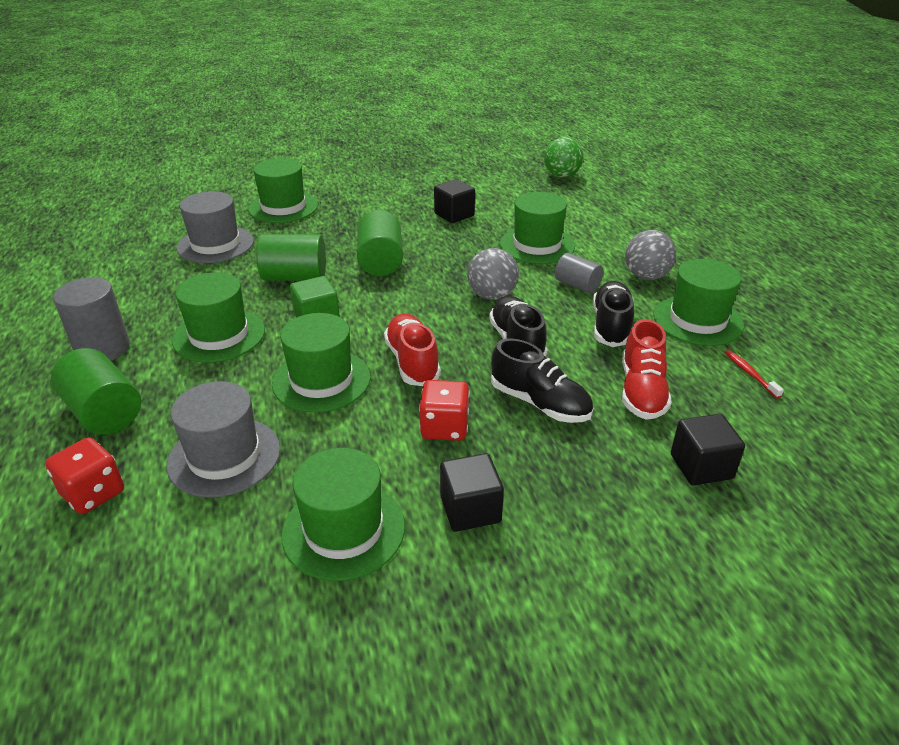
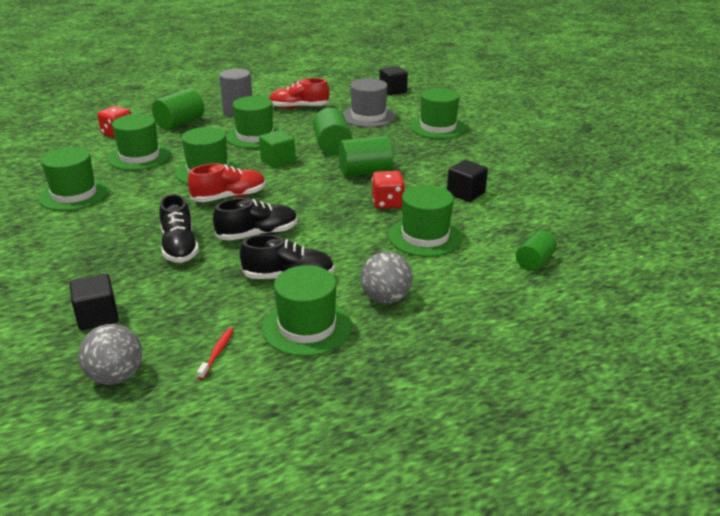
camera: 80 degrees right, 5 degrees down
(224, 456) = (139, 157): grey hat -> green hat
(444, 427) = (156, 214): red dice -> red dice (387, 203)
(470, 509) = (79, 228): black cube -> black cube (393, 91)
(492, 296) = (325, 220): grey ball -> grey ball (116, 376)
(540, 403) = (179, 247): black shoe -> black shoe turned 45 degrees counterclockwise
(561, 176) = (603, 245): green ball -> none
(577, 285) = (355, 259): grey cylinder -> none
(586, 205) = (534, 262): none -> green cylinder
(641, 391) = (192, 291): red shoe -> red shoe (299, 107)
(750, 374) = (217, 353): red toothbrush -> red toothbrush turned 45 degrees counterclockwise

